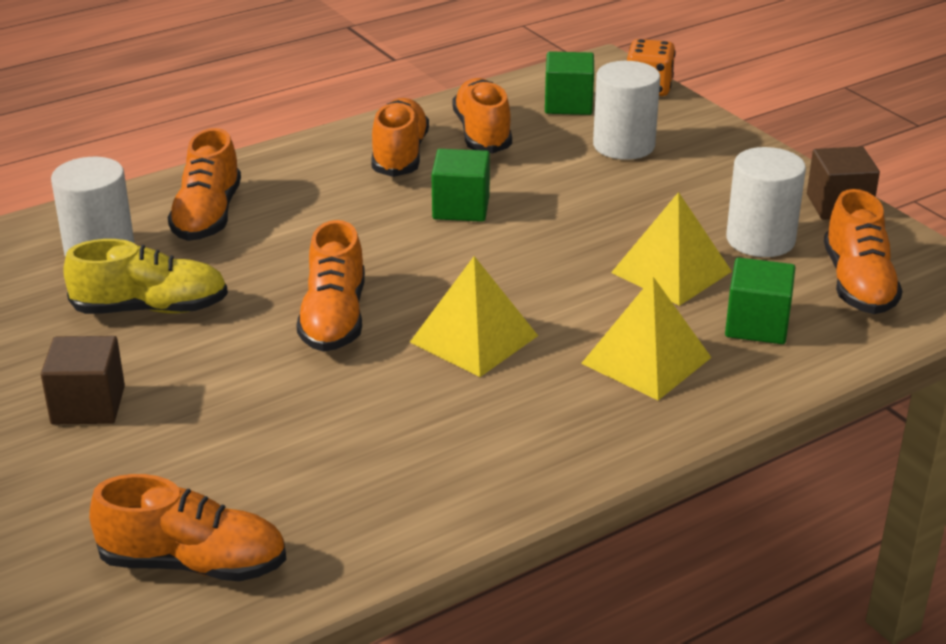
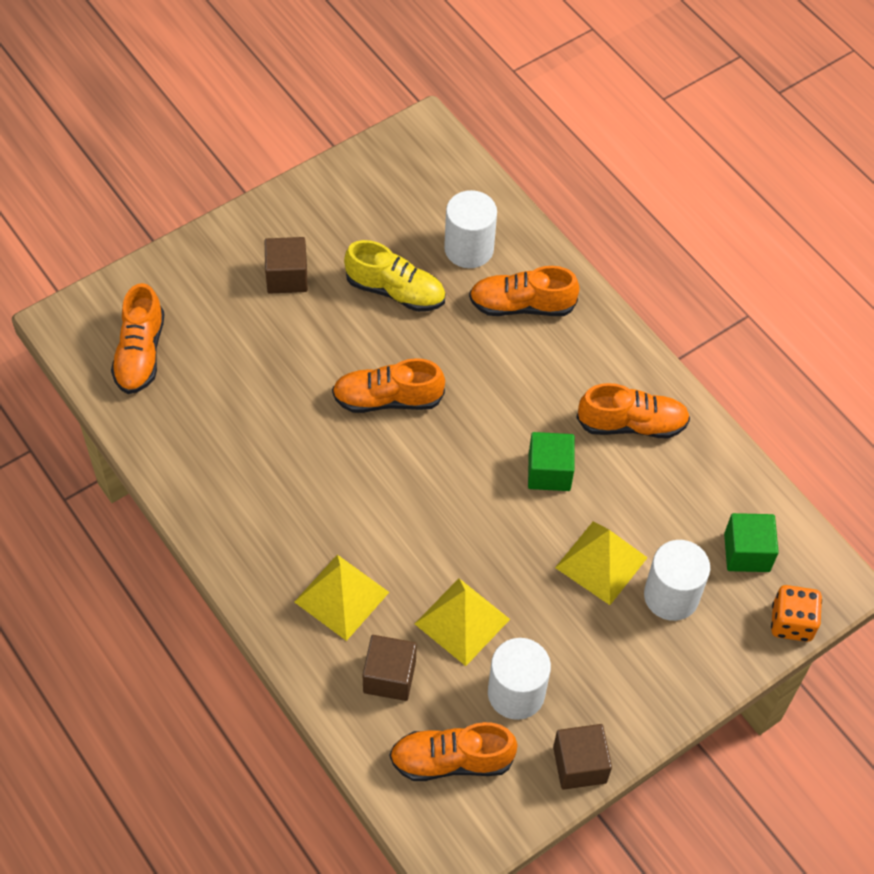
camera: 85 degrees right, 25 degrees up
(151, 309) = (395, 291): yellow shoe -> yellow shoe turned 60 degrees counterclockwise
(473, 339) = (365, 486): yellow pyramid -> yellow pyramid (601, 562)
(482, 134) = (679, 484): orange shoe -> none
(757, 325) = (389, 676): green cube -> brown cube

